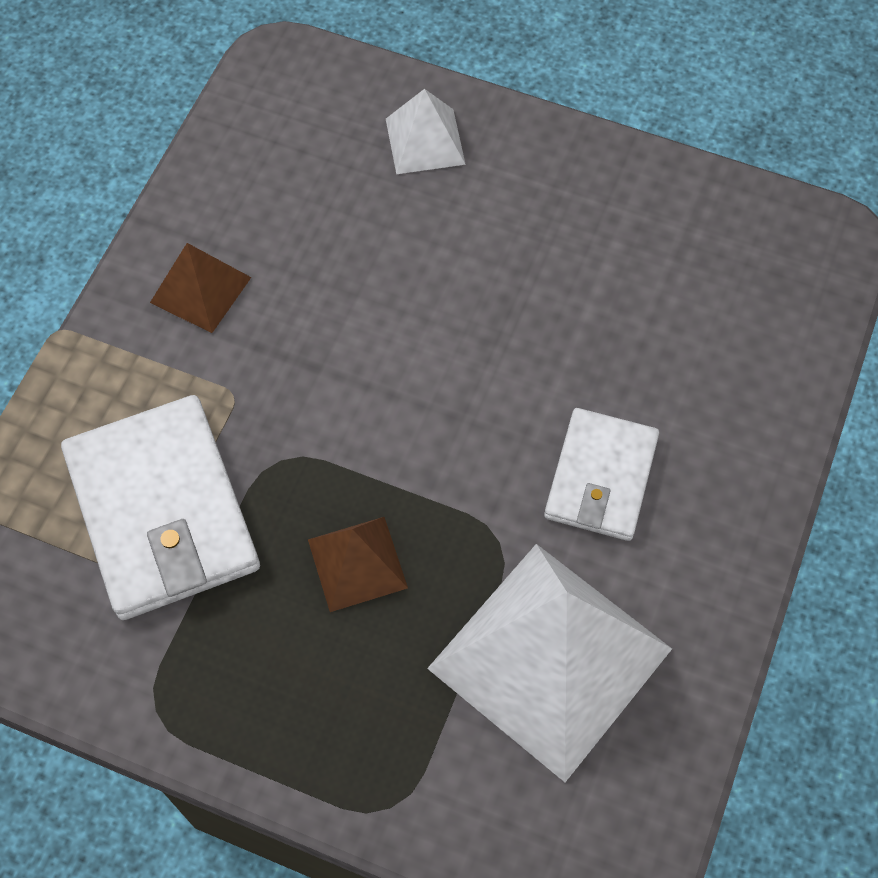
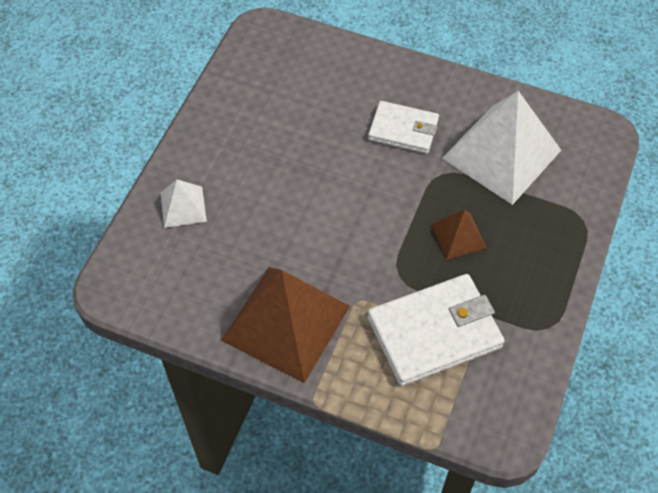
camera: 90 degrees left, 5 degrees down
(201, 289) = (286, 322): brown pyramid -> brown pyramid, size x2.10

